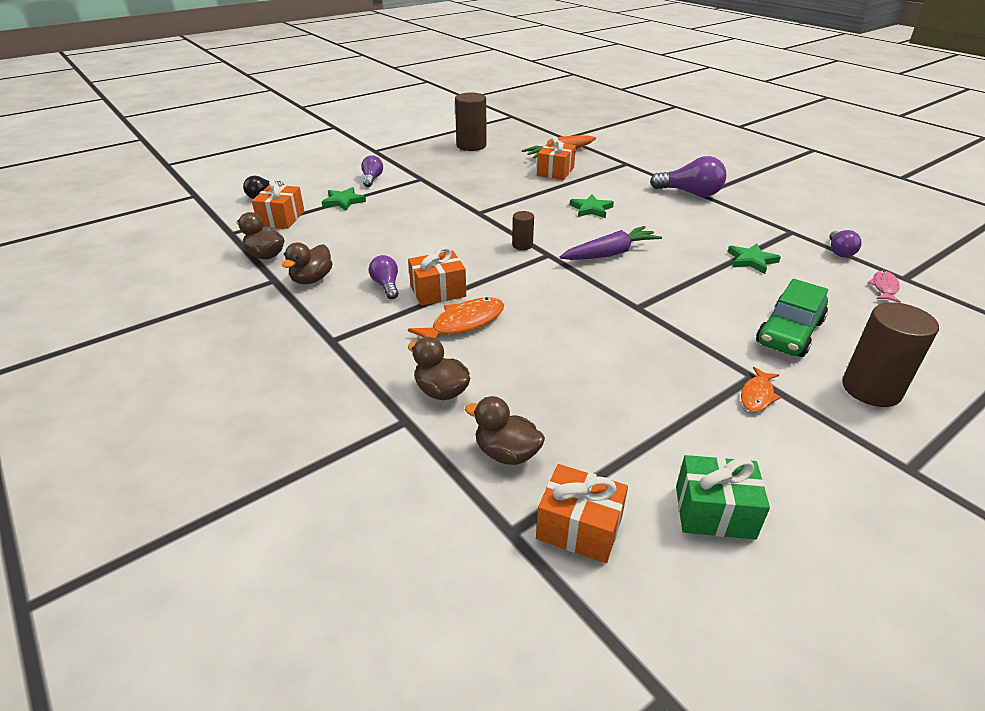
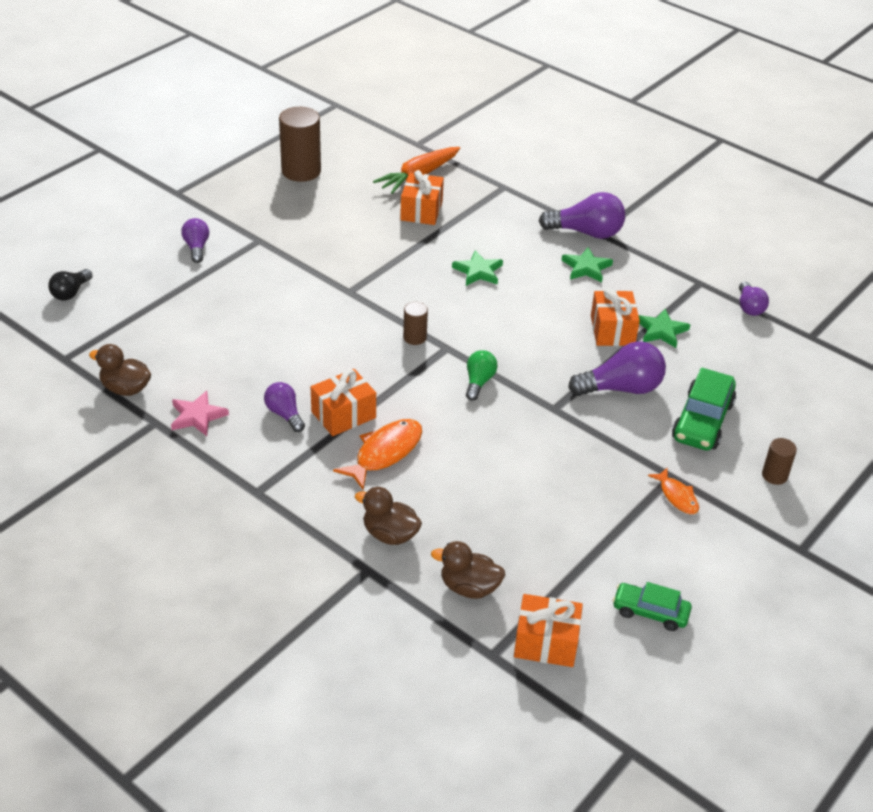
camera: 15 degrees left, 5 degrees up
(281, 218) = (114, 328): orange gift -> orange gift (612, 330)
(312, 279) = (197, 416): brown duck -> pink star
(343, 201) = (177, 291): green star -> green star (586, 267)
(570, 280) = (479, 382): none -> green light bulb
(610, 254) = (513, 338): purple carrot -> none
(707, 298) = (621, 388): none -> purple light bulb
(714, 512) = (650, 612): green gift -> green car
(757, 395) = (677, 496): orange fish -> orange fish turned 45 degrees counterclockwise
(871, 389) = (774, 475): brown cylinder -> brown cylinder, size x0.52
(884, 287) = (791, 352): pink fish -> none

